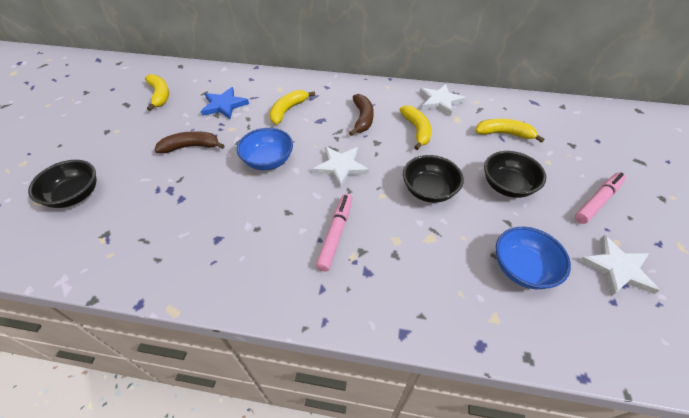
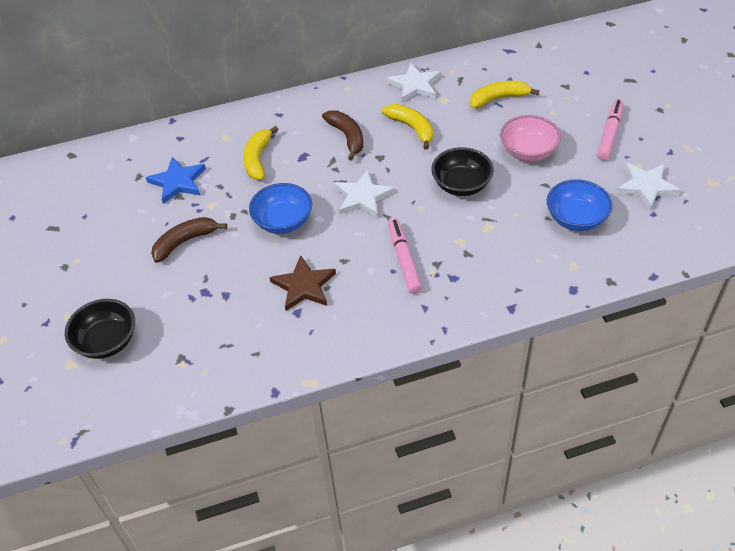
camera: 25 degrees left, 0 degrees up
(160, 95) = (85, 201): yellow banana -> none
(240, 219) = (304, 286): none -> brown star
(507, 186) = (528, 151): black bowl -> pink bowl

